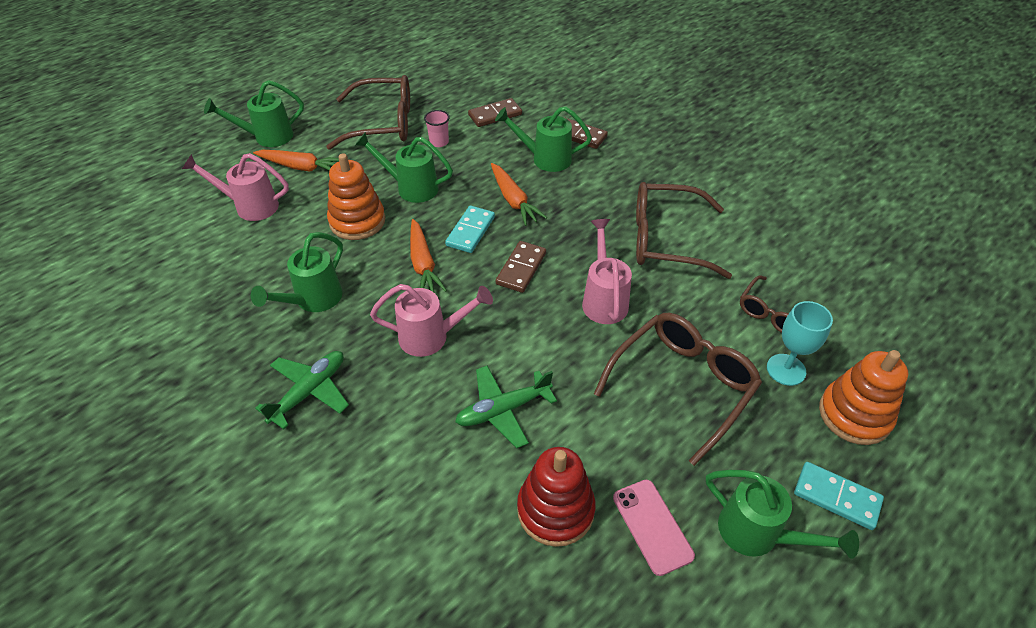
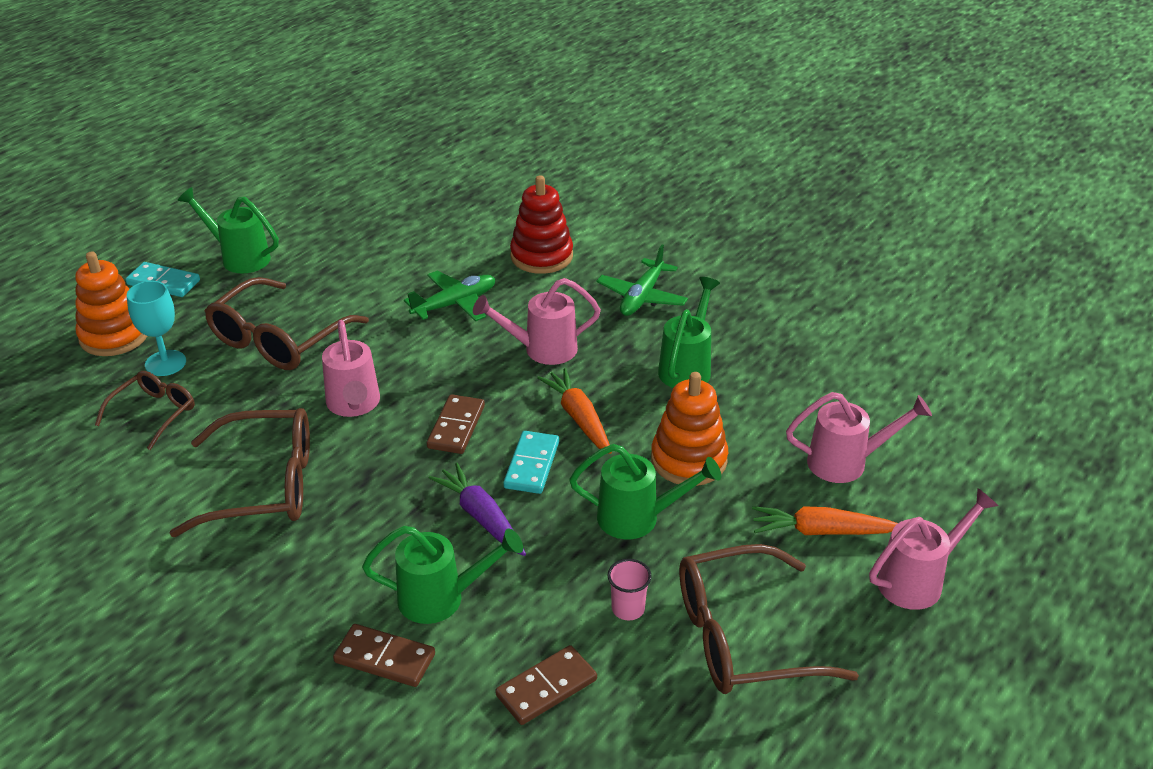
camera: 170 degrees right, 10 degrees down
(267, 137) = (918, 580): green watering can -> pink watering can
(513, 200) = (481, 517): orange carrot -> purple carrot
(555, 510) = (401, 253): red stacking toy -> red stacking toy (541, 256)
(652, 526) = (324, 253): pink phone -> none

